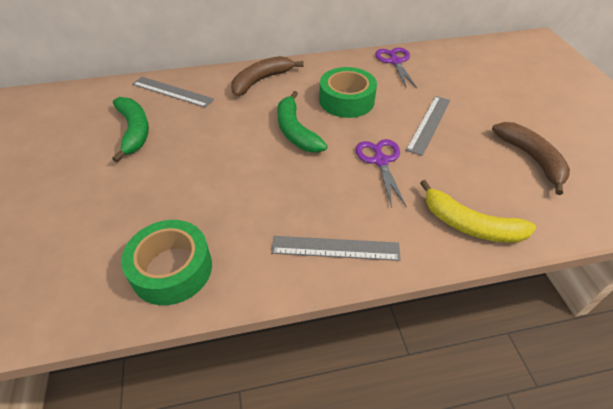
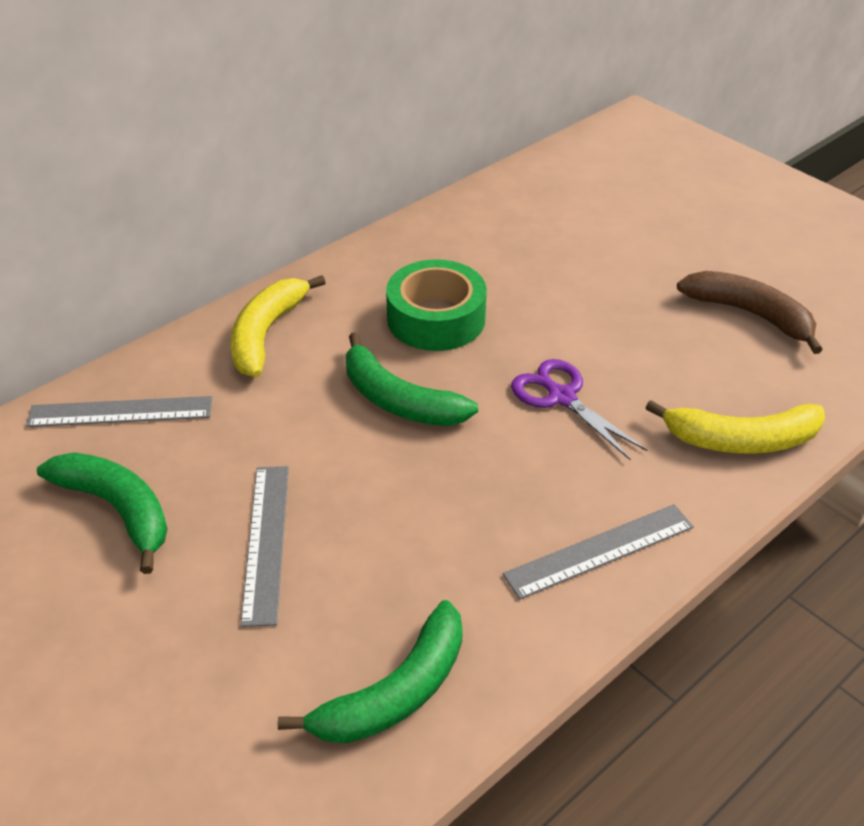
camera: 30 degrees left, 5 degrees down
(172, 269) = (395, 692): green tape -> green banana
(261, 81) = (266, 334): brown banana -> yellow banana
(395, 62) = (459, 225): purple scissors -> none
(429, 124) = (585, 313): grey ruler -> grey ruler (266, 542)

